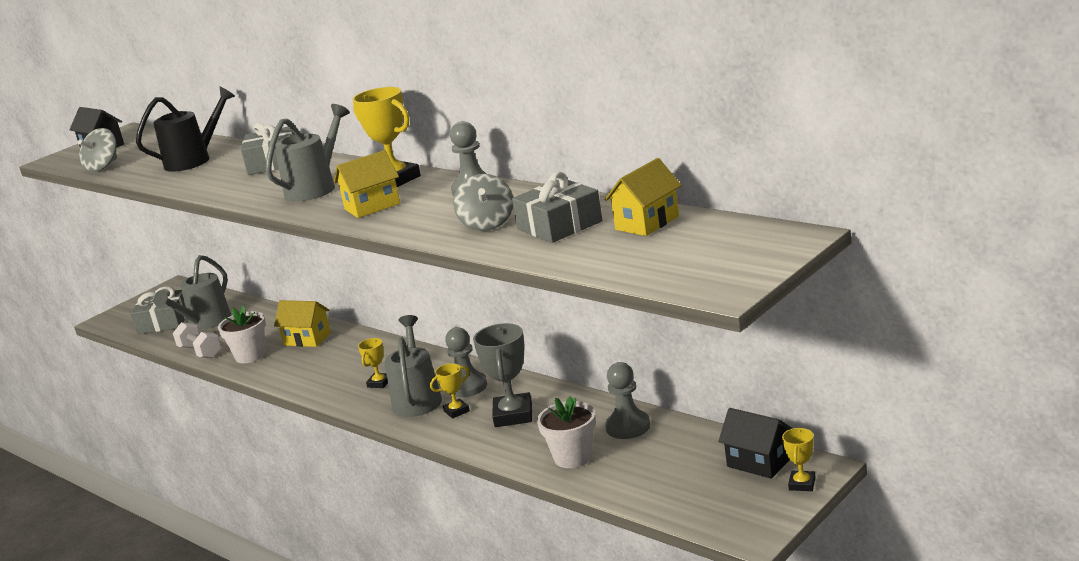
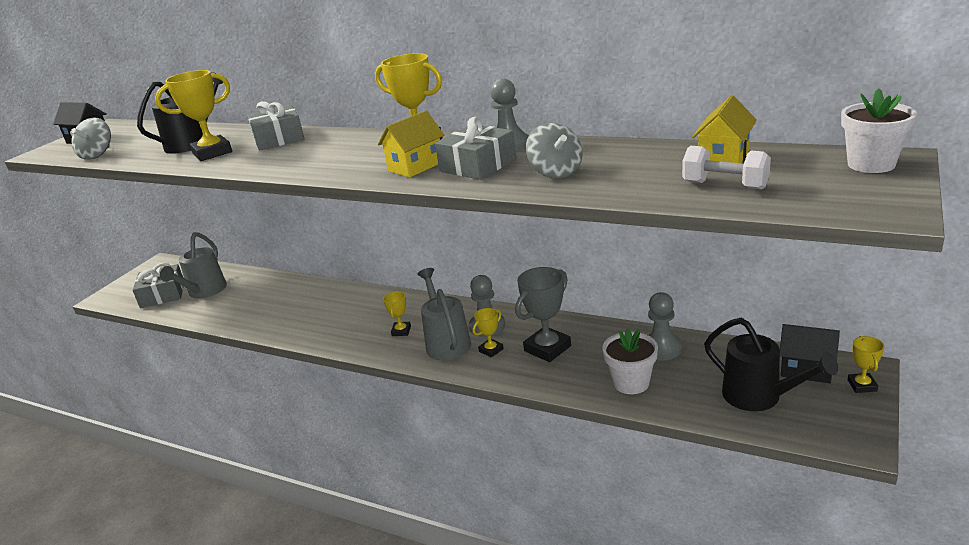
camera: 15 degrees left, 5 degrees up
(200, 352) = (210, 319): white dumbbell -> white dumbbell (725, 185)
(205, 174) = (212, 153): none -> yellow trophy
(250, 355) = (262, 317): white flower pot -> white flower pot (871, 164)
(307, 339) = (310, 297): yellow house -> none
(316, 188) = (341, 155): grey watering can -> none
(513, 415) = (547, 348): grey trophy -> grey trophy turned 60 degrees clockwise
(559, 225) = (634, 167): grey gift -> grey gift (478, 165)
(690, 484) = (760, 397): none -> black watering can

